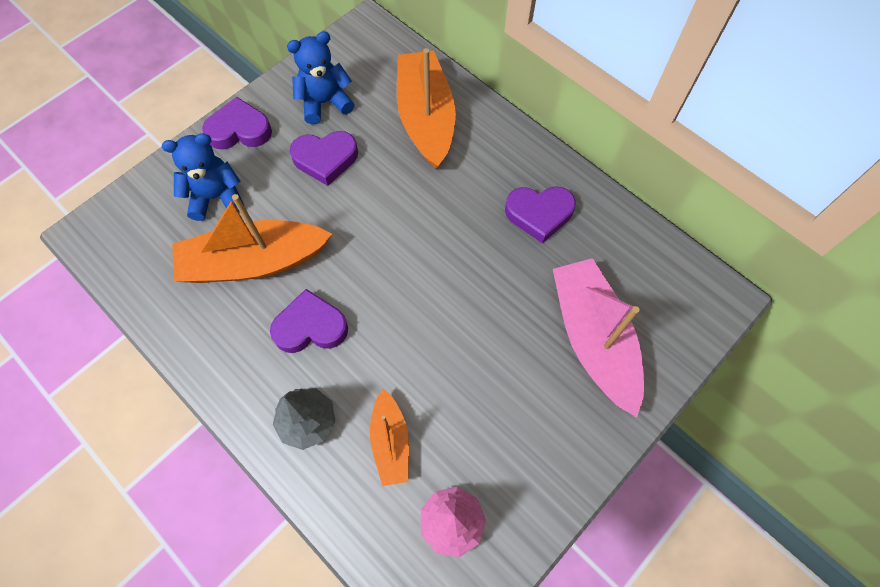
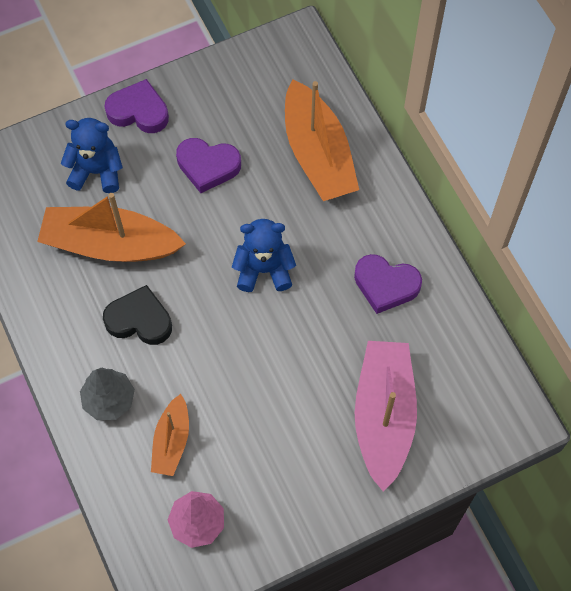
camera: 20 degrees right, 0 degrees up
(310, 327) = (139, 320): purple heart -> black heart
(325, 102) = (227, 108): blue teddy bear -> blue teddy bear (264, 270)
(426, 118) = (318, 154): orange boat -> orange boat turned 150 degrees clockwise

